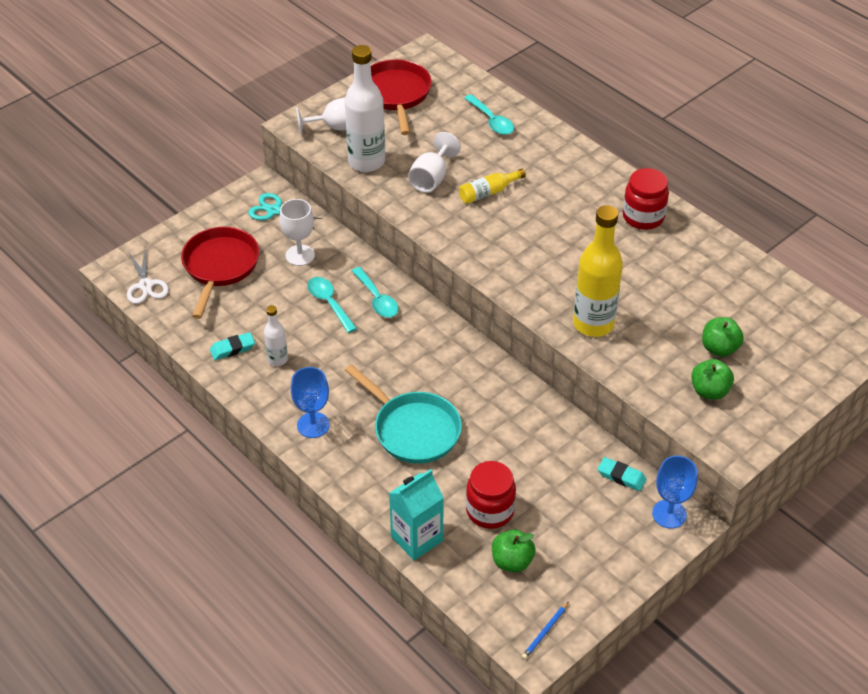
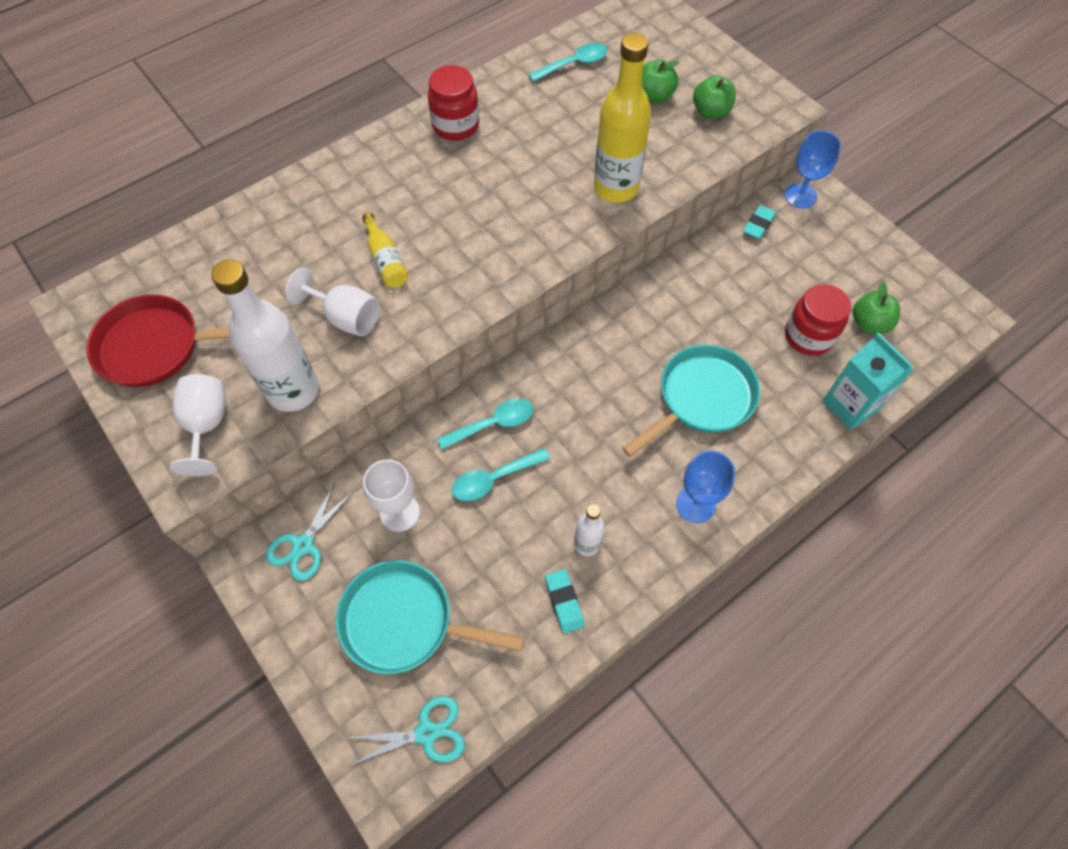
camera: 85 degrees left, 15 degrees up
(146, 285) = (426, 733): white scissors -> turquoise scissors
(220, 267) = (404, 621): red pan -> turquoise pan
(491, 121) = (249, 244): turquoise spoon -> turquoise spoon (574, 64)
(545, 632) = (946, 306): blue pencil -> none

